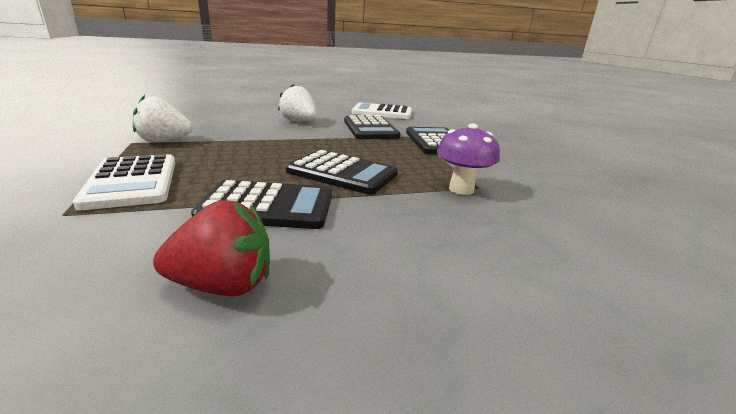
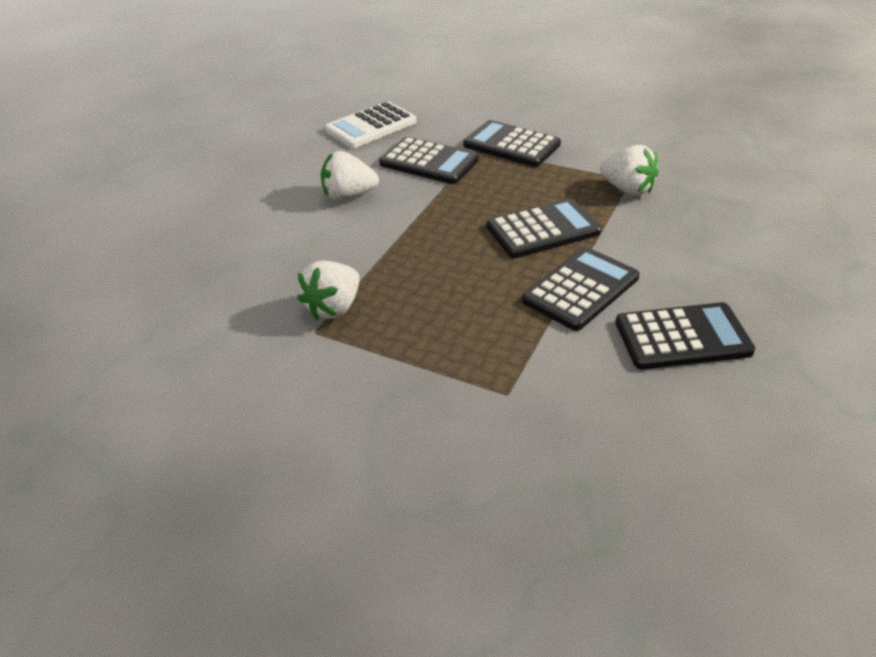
camera: 45 degrees left, 15 degrees up
(132, 182) = (460, 348): white calculator -> none
(223, 285) = (682, 337): red strawberry -> black calculator
(461, 189) = (627, 190): purple mushroom -> white strawberry

